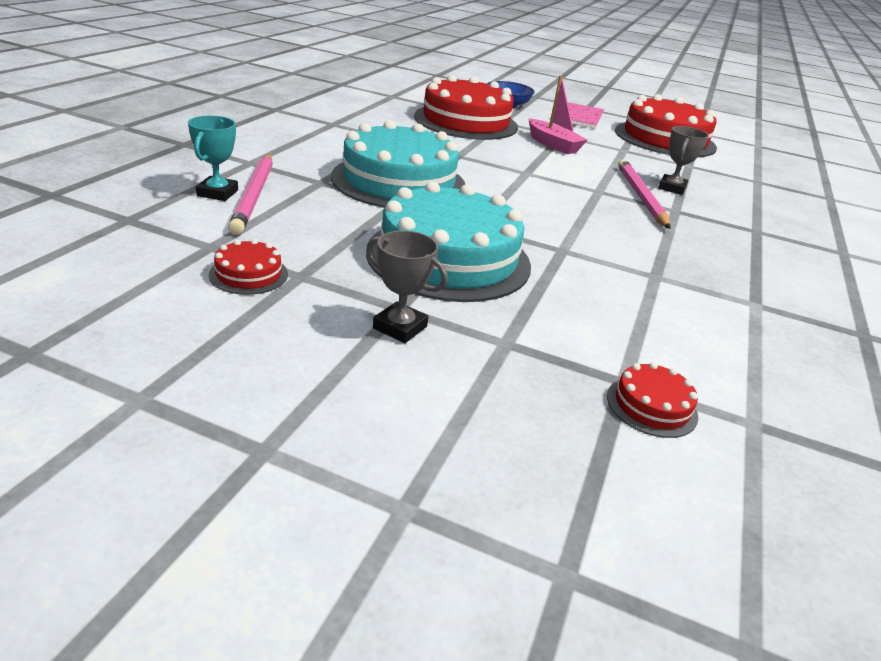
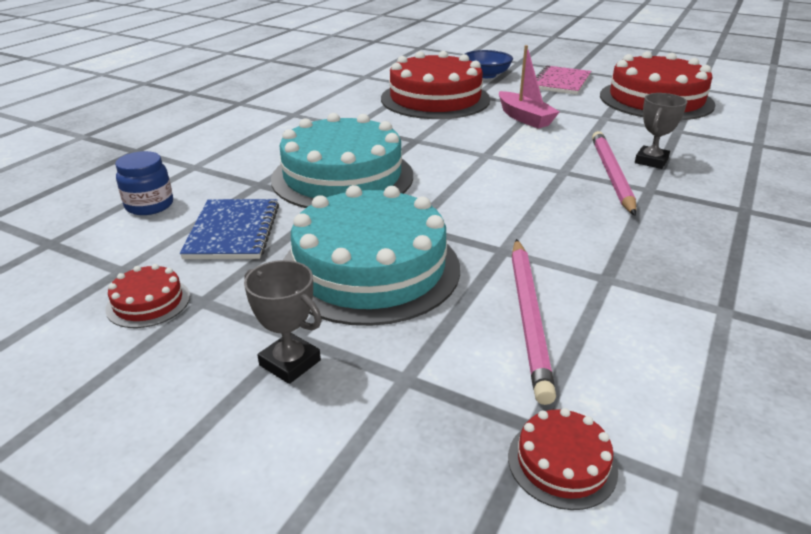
camera: 10 degrees right, 0 degrees up
(217, 193) = (149, 205): turquoise trophy -> blue jar
(254, 195) = (185, 205): pink pencil -> pink pencil (528, 317)
(309, 220) = (233, 231): none -> blue notebook

